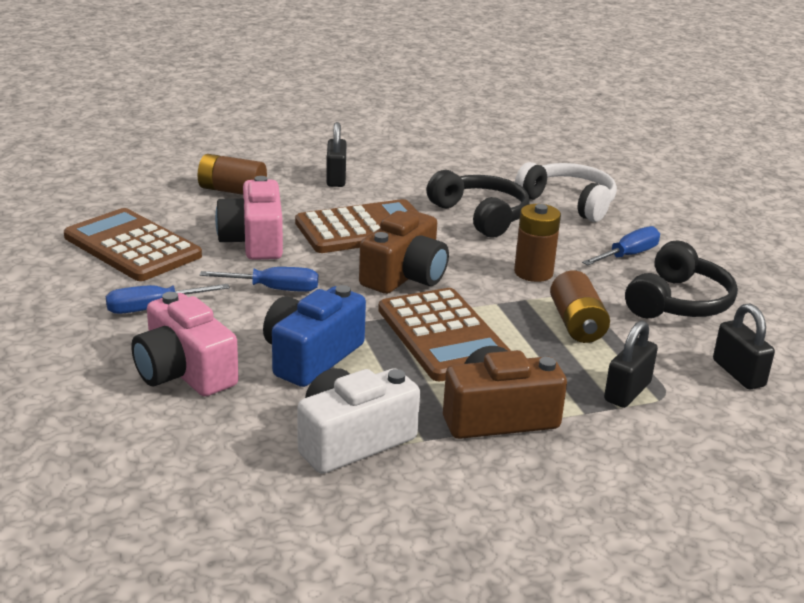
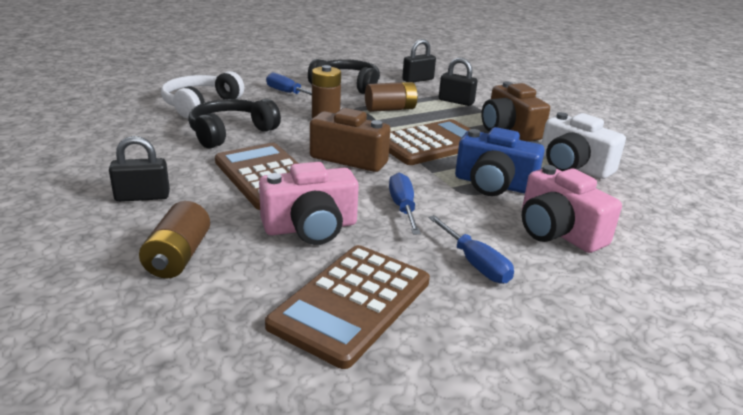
camera: 100 degrees left, 0 degrees up
(184, 372) = (558, 231): pink camera -> pink camera turned 105 degrees clockwise

